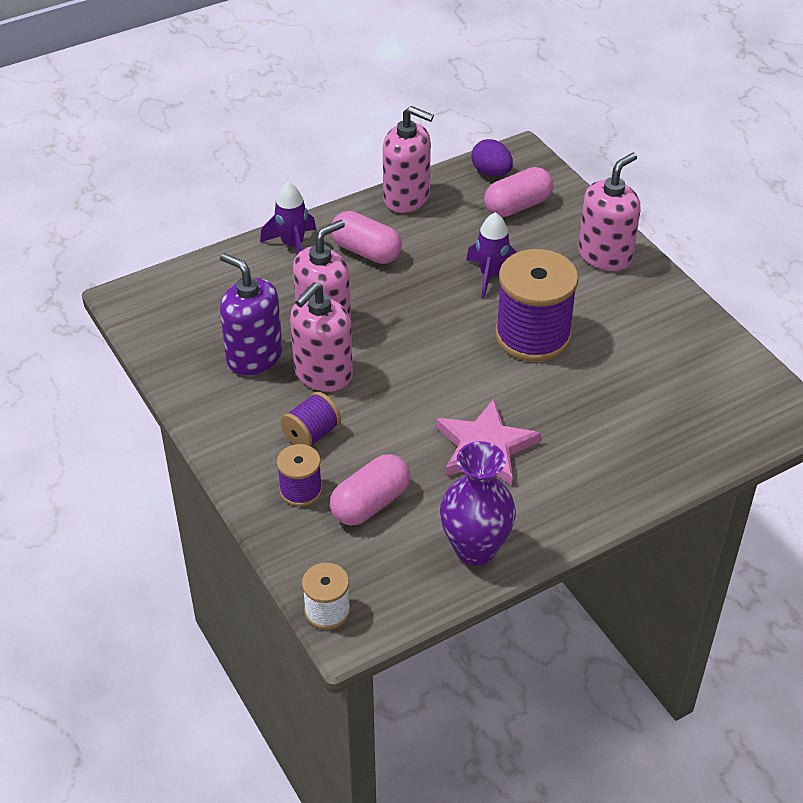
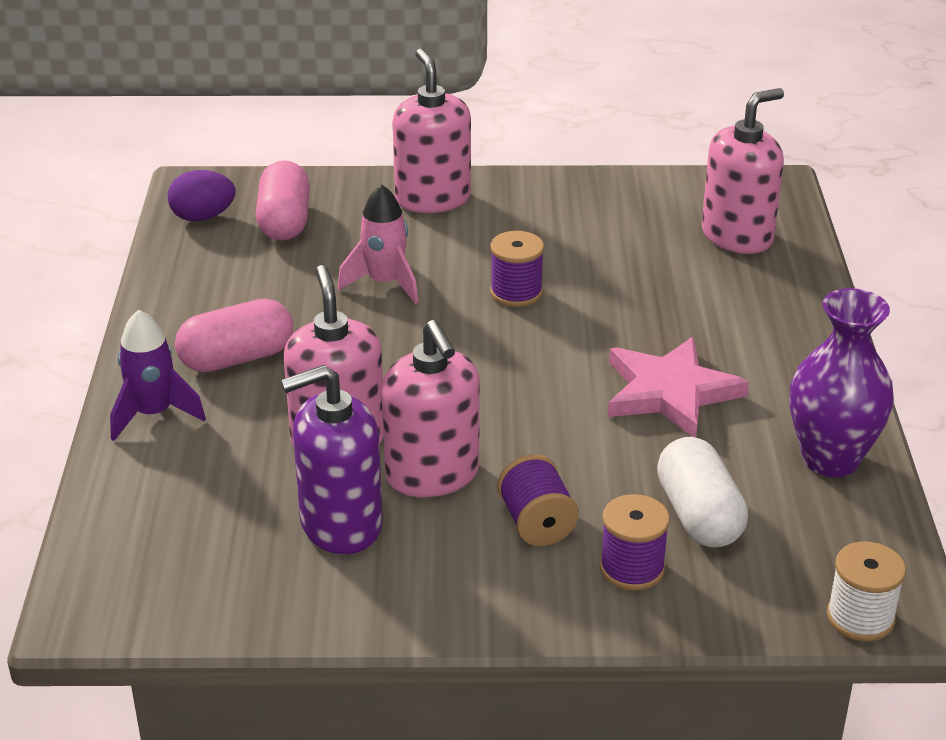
camera: 60 degrees left, 10 degrees down
(370, 503) = (699, 515): pink capsule -> white capsule
(406, 197) = (172, 291): pink soap dispenser -> pink soap dispenser (737, 236)
(491, 276) = (385, 283): purple rocket -> pink rocket
(533, 336) = (516, 292): purple spool -> purple spool, size x0.51

